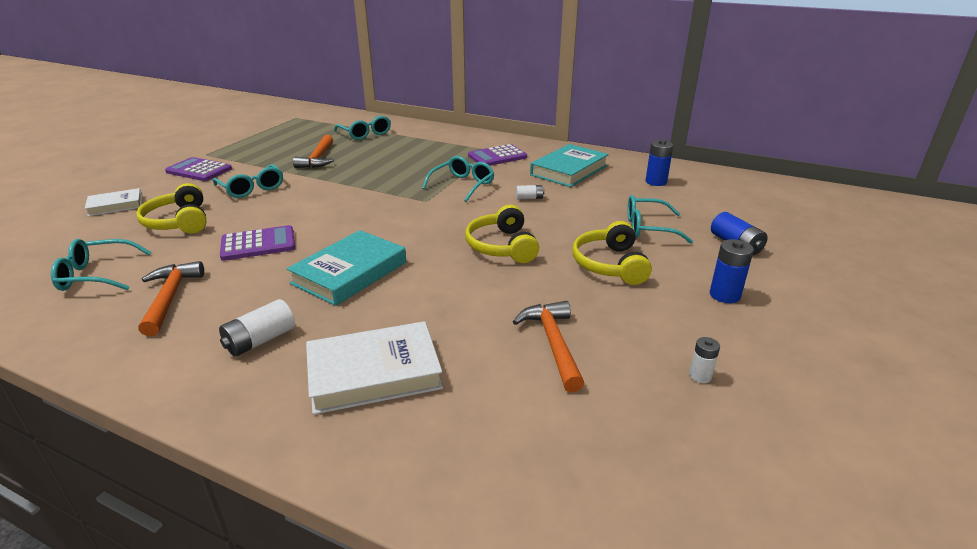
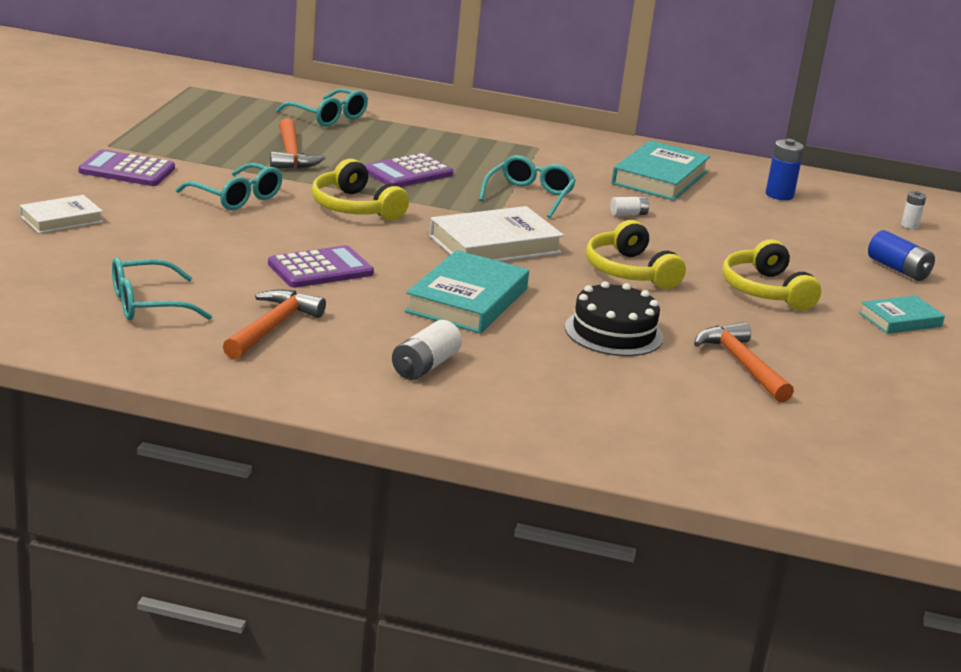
camera: 15 degrees left, 5 degrees down
(170, 298) = (272, 327): orange hammer -> orange hammer turned 45 degrees clockwise
(178, 222) = (180, 241): yellow headphones -> yellow headphones (354, 207)
(374, 373) = (574, 391): white book -> white book (494, 244)
(453, 306) = (613, 332): none -> black cake
(497, 156) = (550, 157): purple calculator -> purple calculator (407, 173)
(648, 228) = (792, 251): turquoise glasses -> none
(700, 376) = (897, 388): white battery -> white battery (909, 225)
(724, 295) = (900, 320): blue battery -> turquoise book

